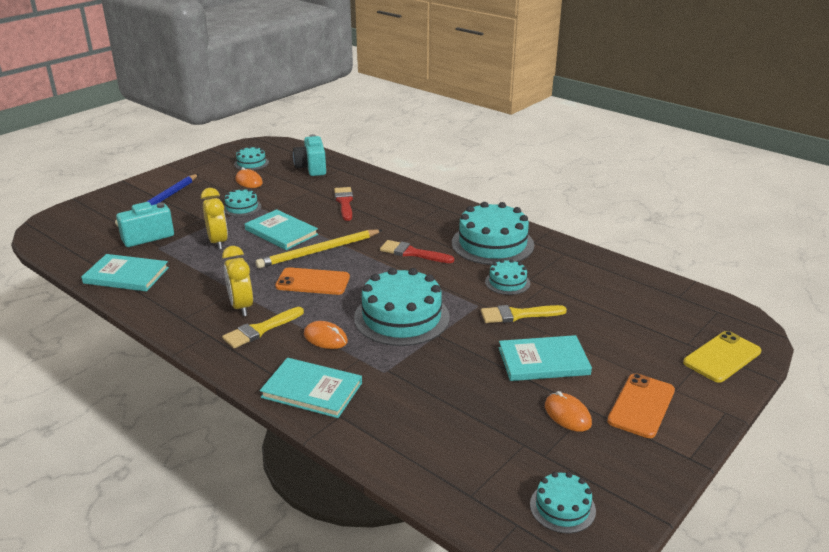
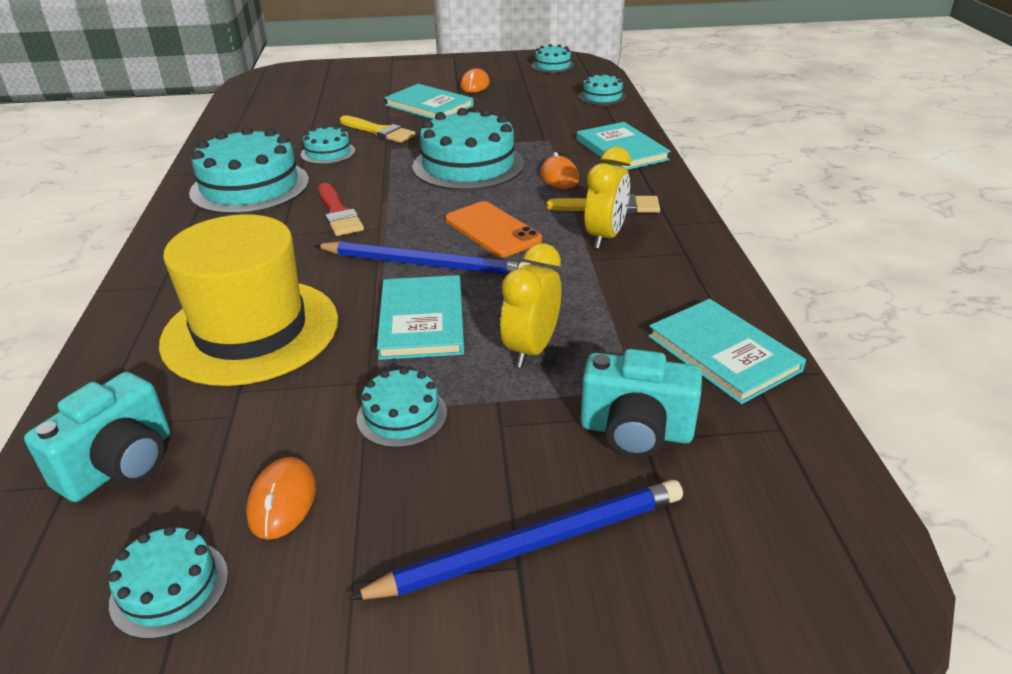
camera: 135 degrees left, 5 degrees up
(319, 251) = (424, 264): yellow pencil -> blue pencil
(344, 202) = (251, 330): red brush -> yellow hat
(422, 467) = (602, 96): none -> turquoise cake
(641, 406) = (426, 74): orange phone -> none
(722, 357) = (326, 71): yellow phone -> none

